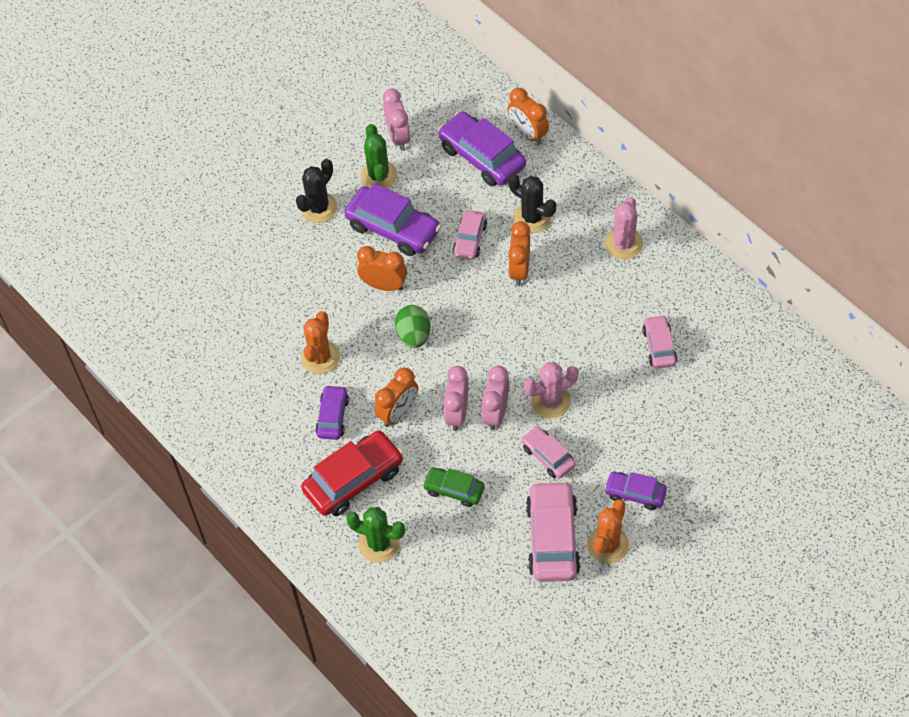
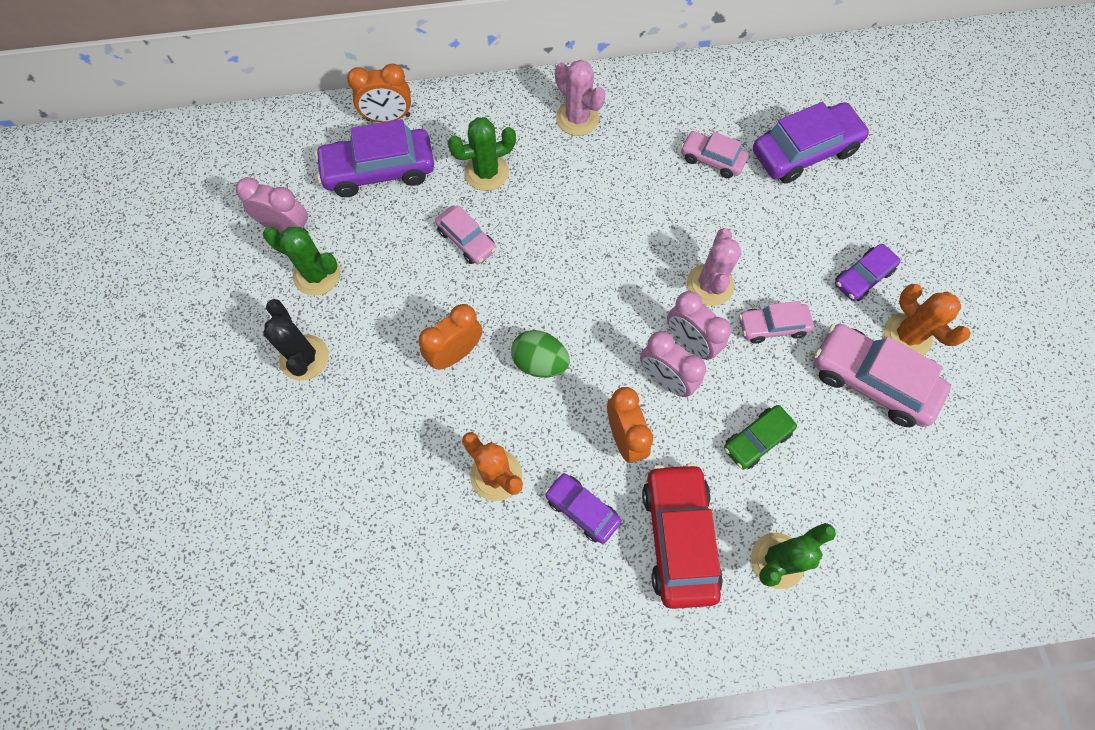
camera: 60 degrees left, 10 degrees up
(393, 228) = (393, 301): purple car -> purple car (804, 151)
(519, 270) = (537, 219): orange clock -> none
(532, 218) = (486, 172): black cactus -> green cactus

